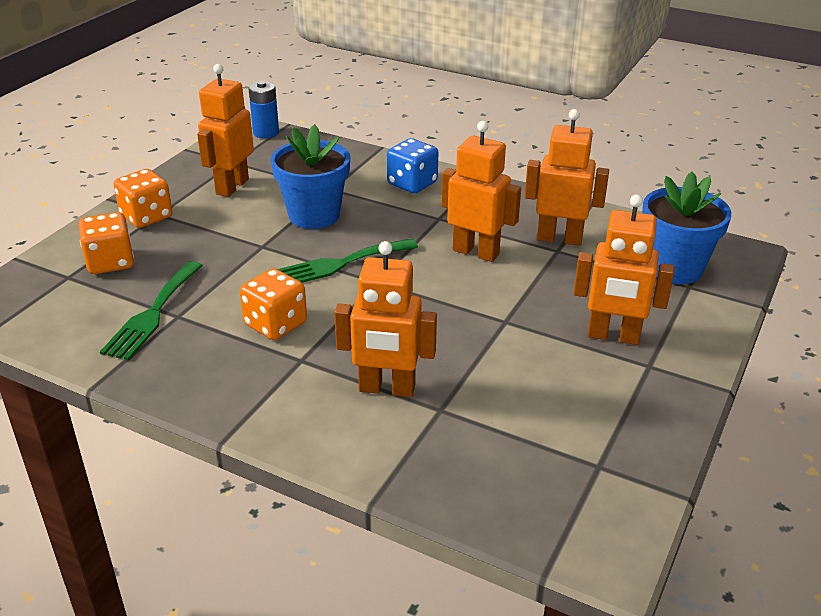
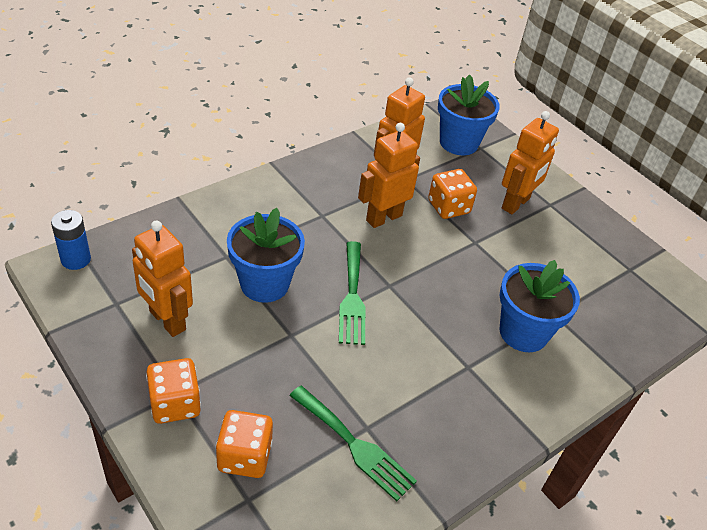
camera: 70 degrees left, 10 degrees up
(275, 324) = (415, 366): orange dice -> orange dice (448, 207)
(387, 389) = (523, 332): orange robot -> blue flower pot
(412, 184) = (258, 207): blue dice -> none

